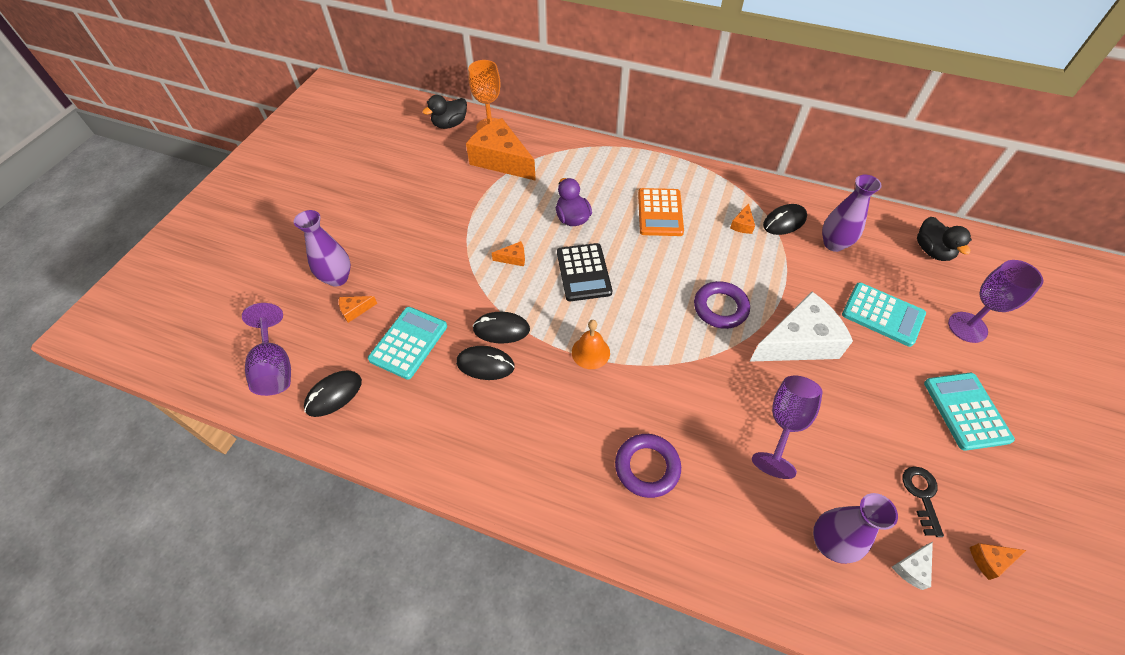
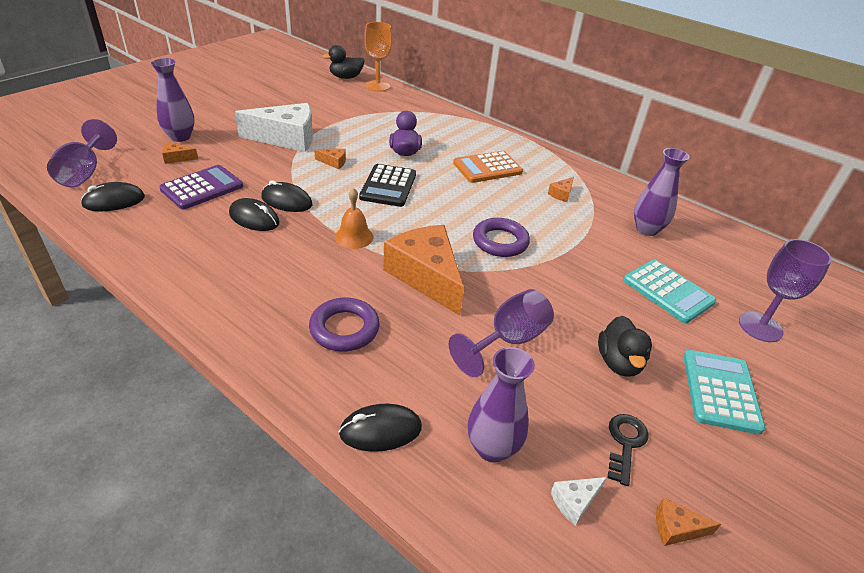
camera: 15 degrees right, 15 degrees down
(408, 343) = (202, 188): turquoise calculator -> purple calculator
(501, 160) = (371, 105): orange cheese -> orange cheese (426, 276)
(660, 213) = (487, 168): orange calculator -> orange calculator turned 45 degrees clockwise
(784, 222) = (605, 203): black mouse -> black mouse (380, 430)
(798, 342) = (563, 286): white cheese -> white cheese (286, 138)
(932, 251) = (752, 261): black duck -> black duck (618, 362)

